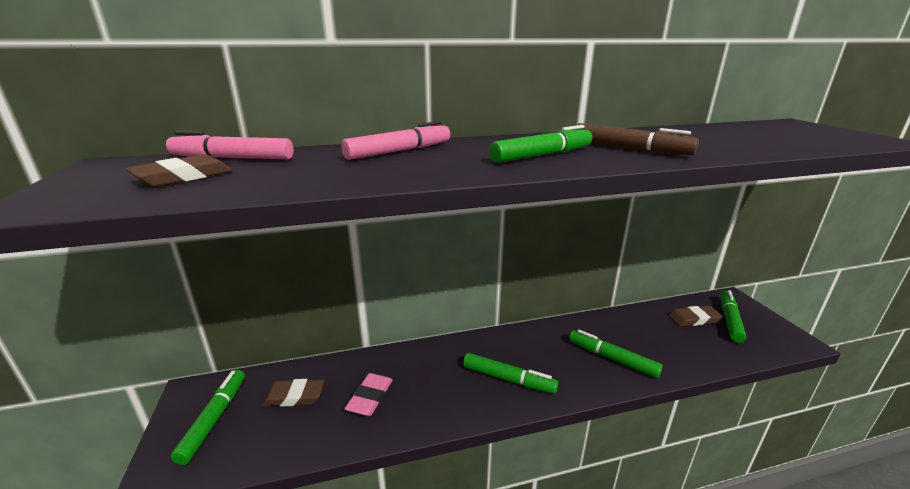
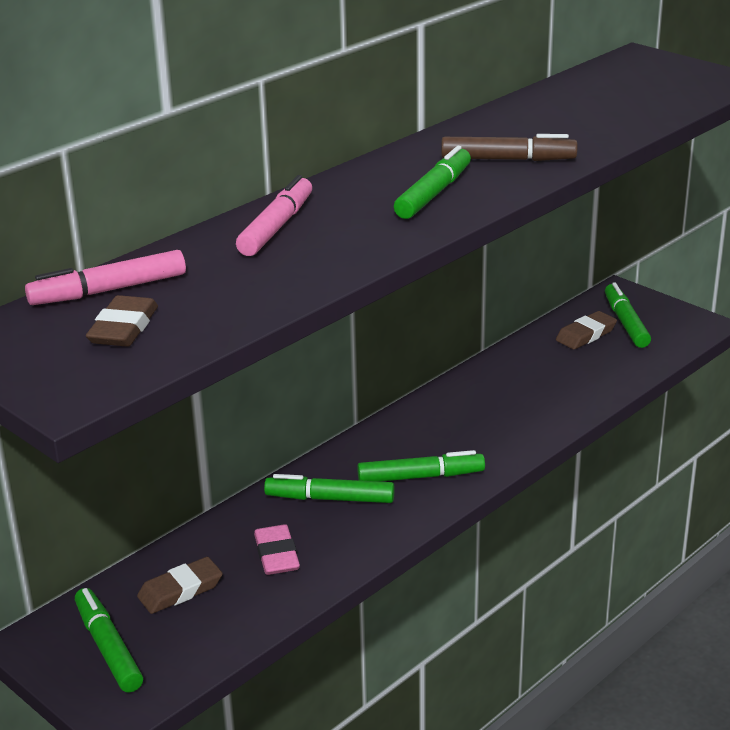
camera: 30 degrees left, 5 degrees up
(612, 358) = (520, 413): green marker -> green marker (330, 498)

